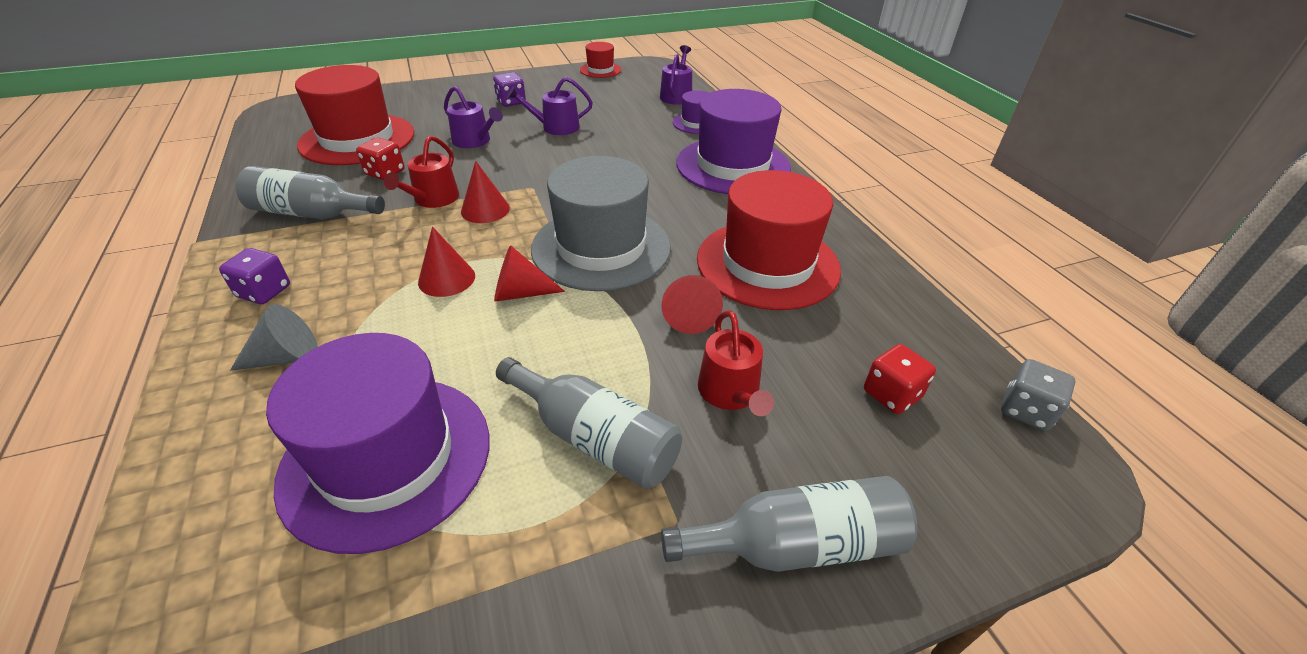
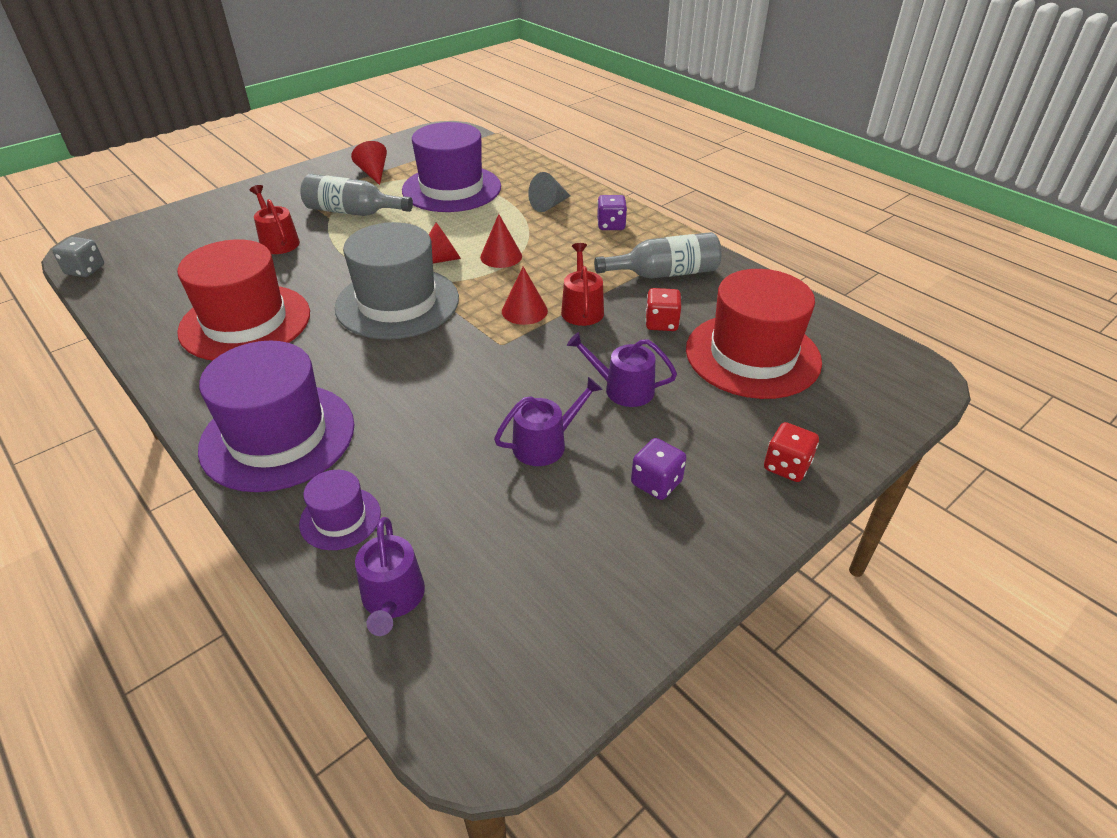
camera: 160 degrees right, 0 degrees up
(600, 70) = (588, 657): red hat -> none
(689, 315) = (310, 272): red cone -> red cone (373, 173)
(797, 544) = (246, 203): grey bottle -> none
(891, 394) = (173, 260): red dice -> red dice (786, 466)

